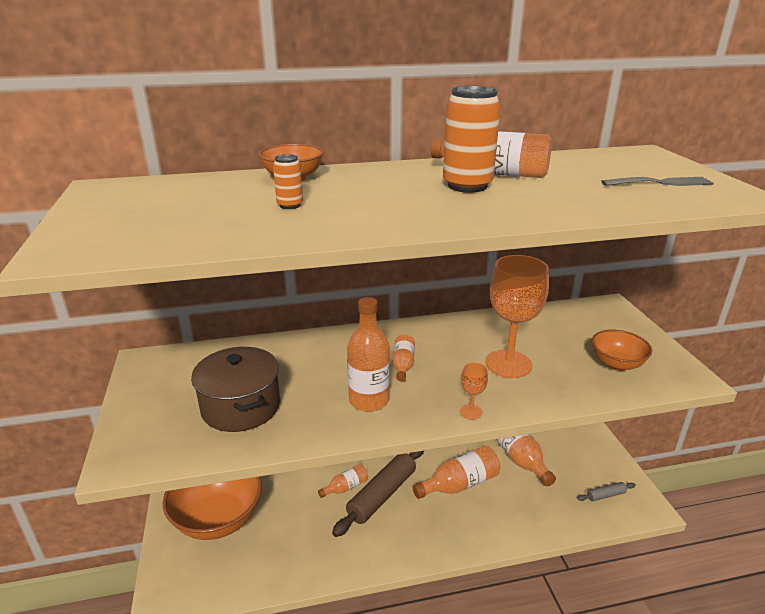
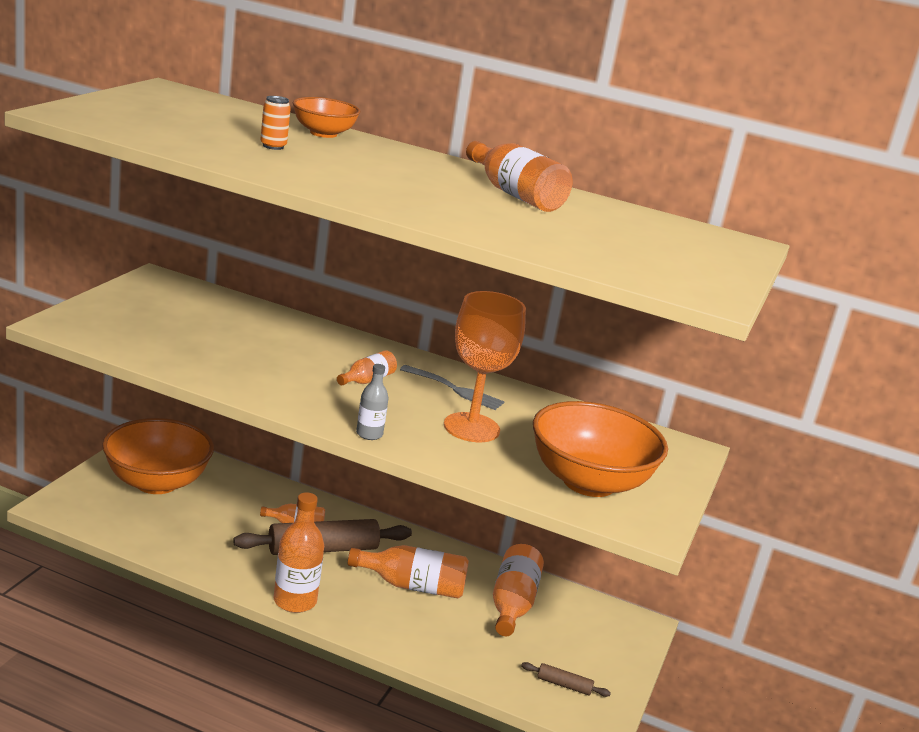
camera: 30 degrees right, 5 degrees down
(241, 407) = (185, 338): brown pot -> none
(369, 400) = (294, 385): orange bottle -> orange bottle (295, 601)
(467, 186) = (457, 190): orange can -> none
(471, 412) = (369, 434): orange goblet -> grey bottle
(605, 495) = (564, 685): grey rolling pin -> brown rolling pin
(616, 364) = (588, 482): orange bowl -> orange bowl, size x1.82
(661, 183) = (660, 259): grey fork -> grey fork (455, 389)

